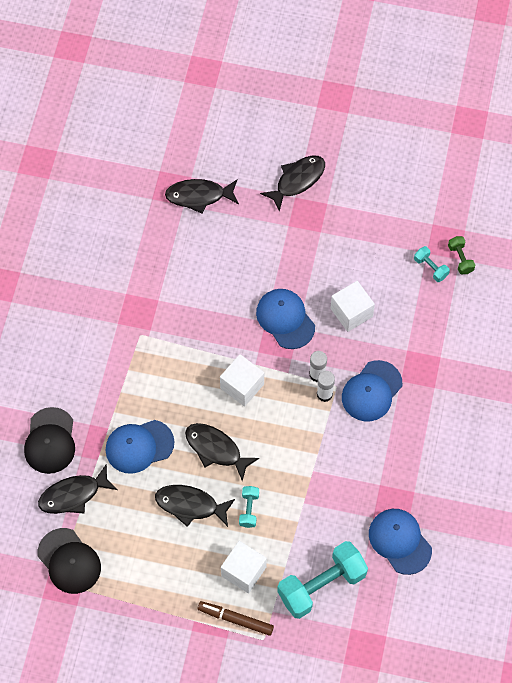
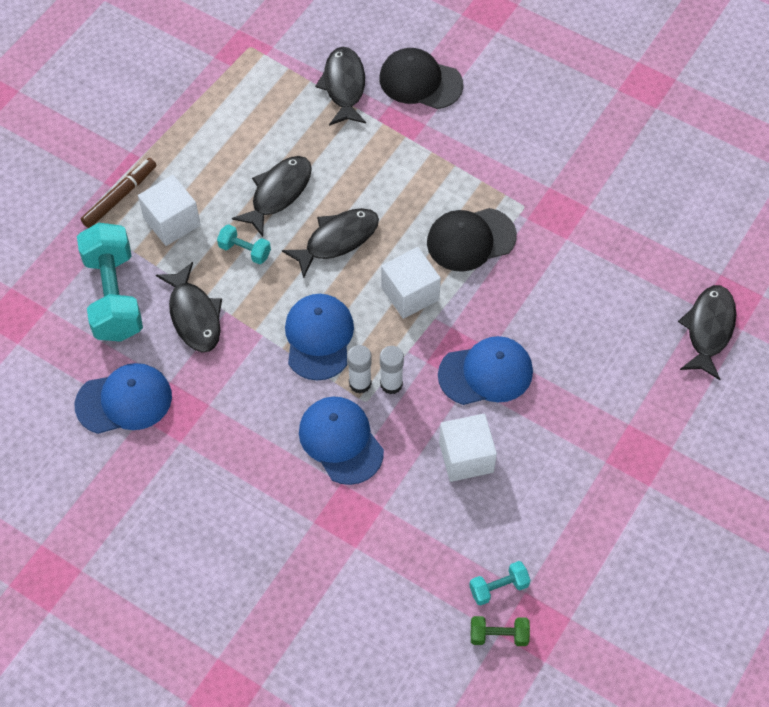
camera: 110 degrees right, 5 degrees down
(69, 561) = (267, 62): black cap -> black cap (470, 239)
(139, 446) = (376, 164): blue cap -> blue cap (319, 338)
(297, 180) = (698, 459): black fish -> black fish (194, 316)

